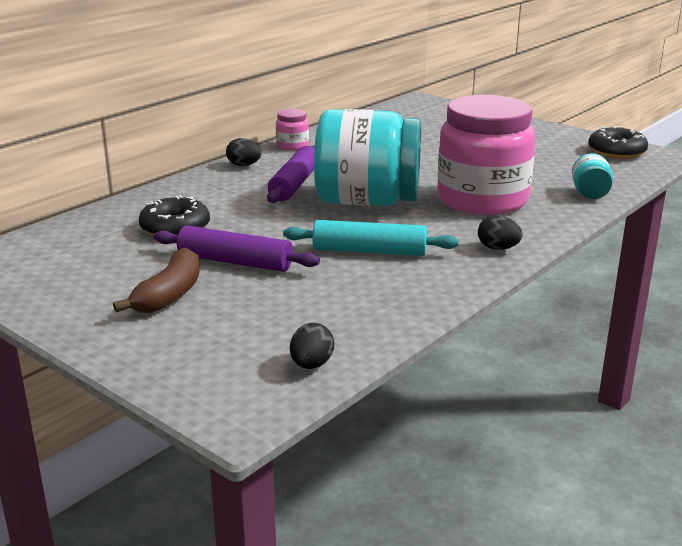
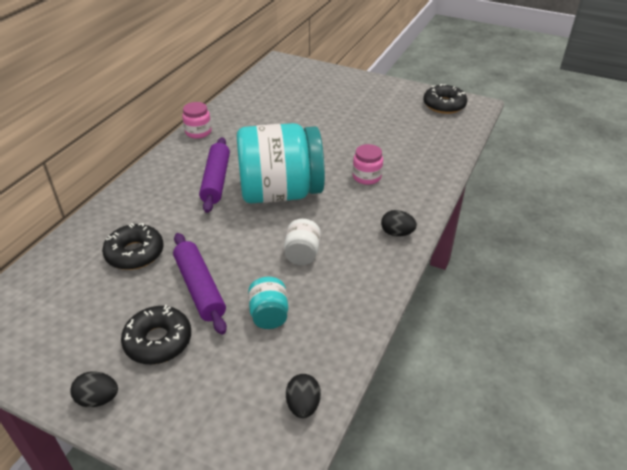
camera: 15 degrees left, 15 degrees up
(169, 294) = (158, 341): brown banana -> black donut
(235, 262) = (199, 288): purple rolling pin -> purple rolling pin turned 60 degrees clockwise
(244, 165) = (166, 163): black egg -> black egg (98, 399)
(369, 251) = (302, 254): turquoise rolling pin -> white jar
(482, 200) = (366, 177): pink jar -> pink jar, size x0.41
(590, 194) = (441, 157): turquoise jar -> turquoise jar (269, 315)

